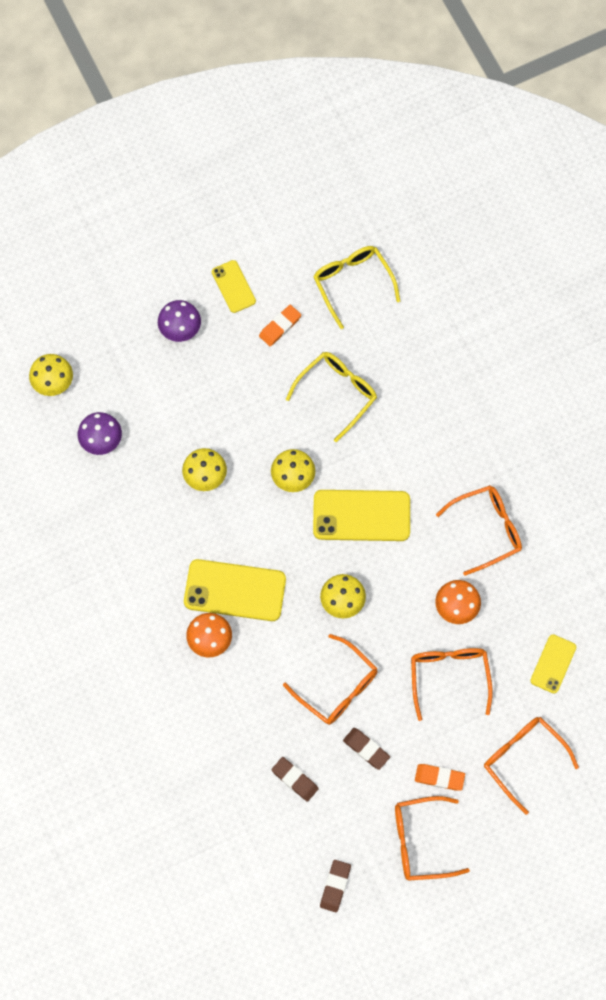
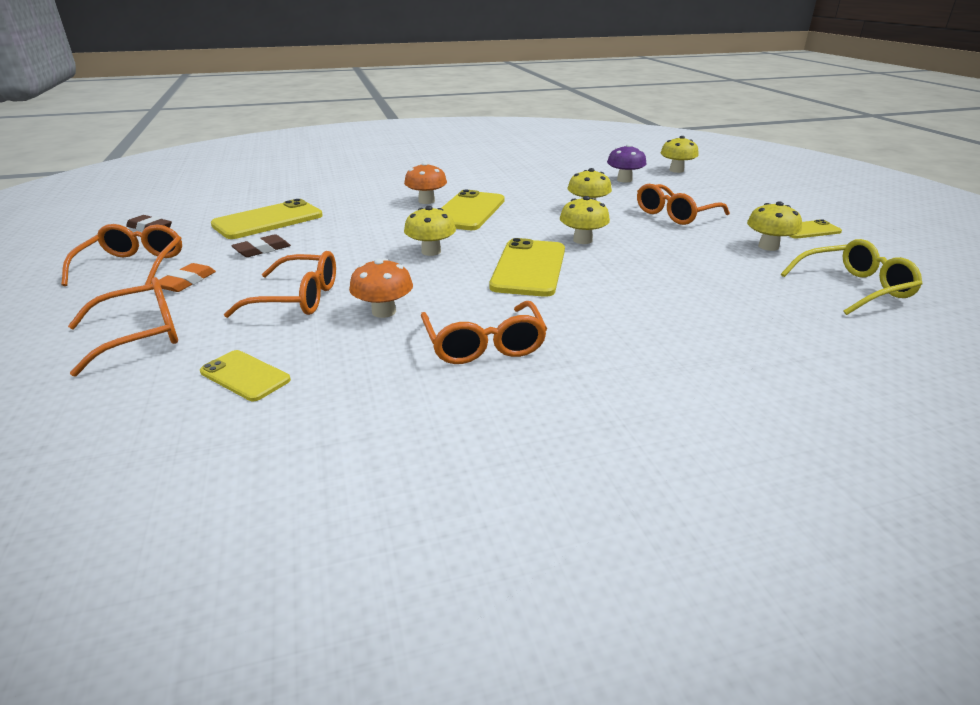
camera: 100 degrees right, 40 degrees down
(180, 329) = (745, 208): purple mushroom -> none
(280, 327) = (768, 246): orange eraser -> yellow mushroom
(295, 779) = (268, 220): brown eraser -> yellow phone
(337, 394) = (689, 267): yellow glasses -> none
(337, 687) = (340, 242): orange glasses -> orange glasses (675, 214)

